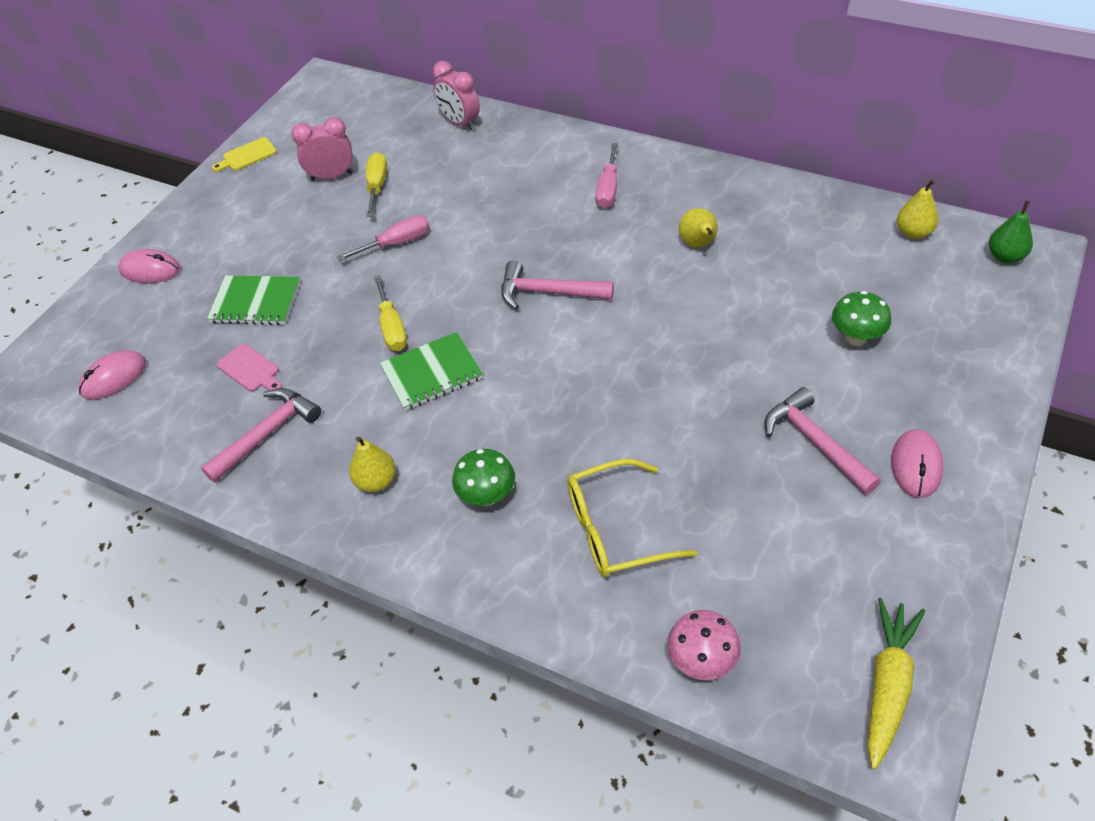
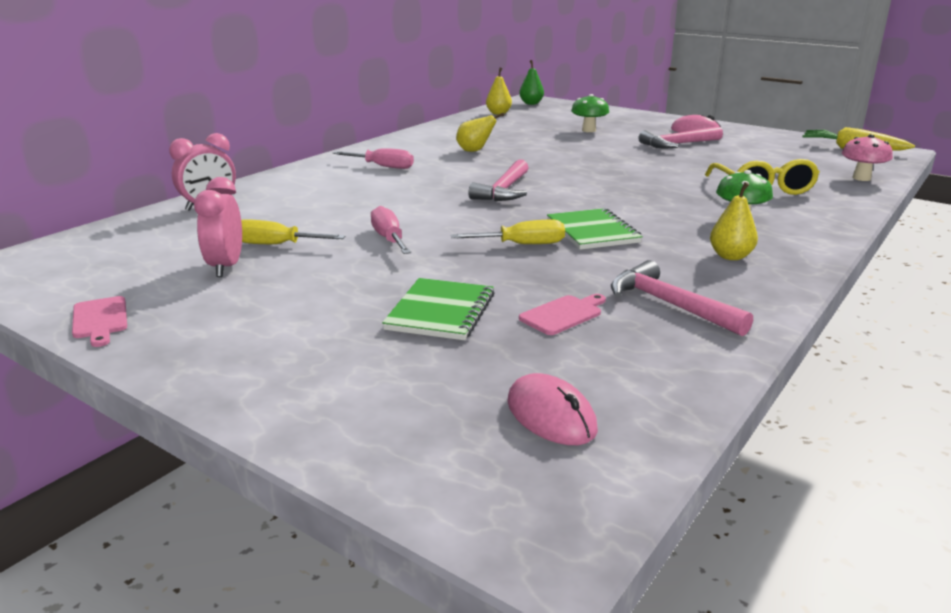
camera: 85 degrees left, 25 degrees down
(150, 270) = (309, 394): pink mouse -> none
(247, 155) = (100, 320): yellow cutting board -> pink cutting board

